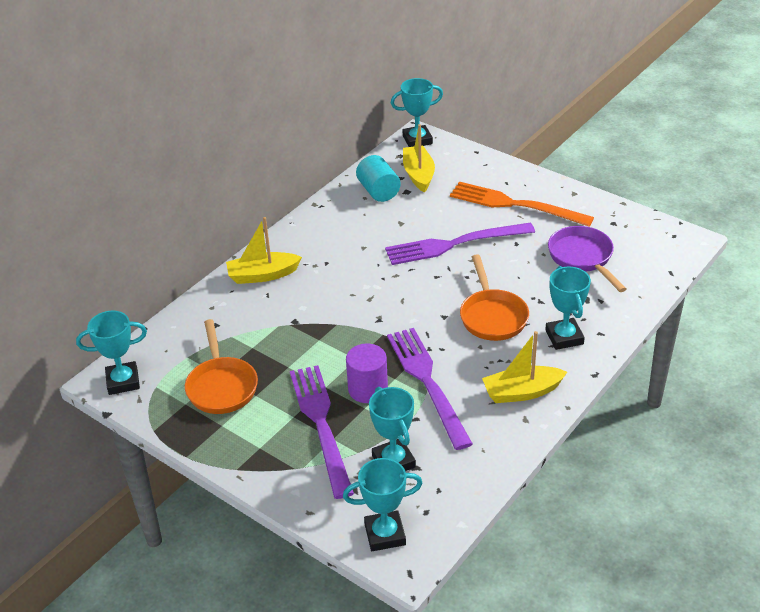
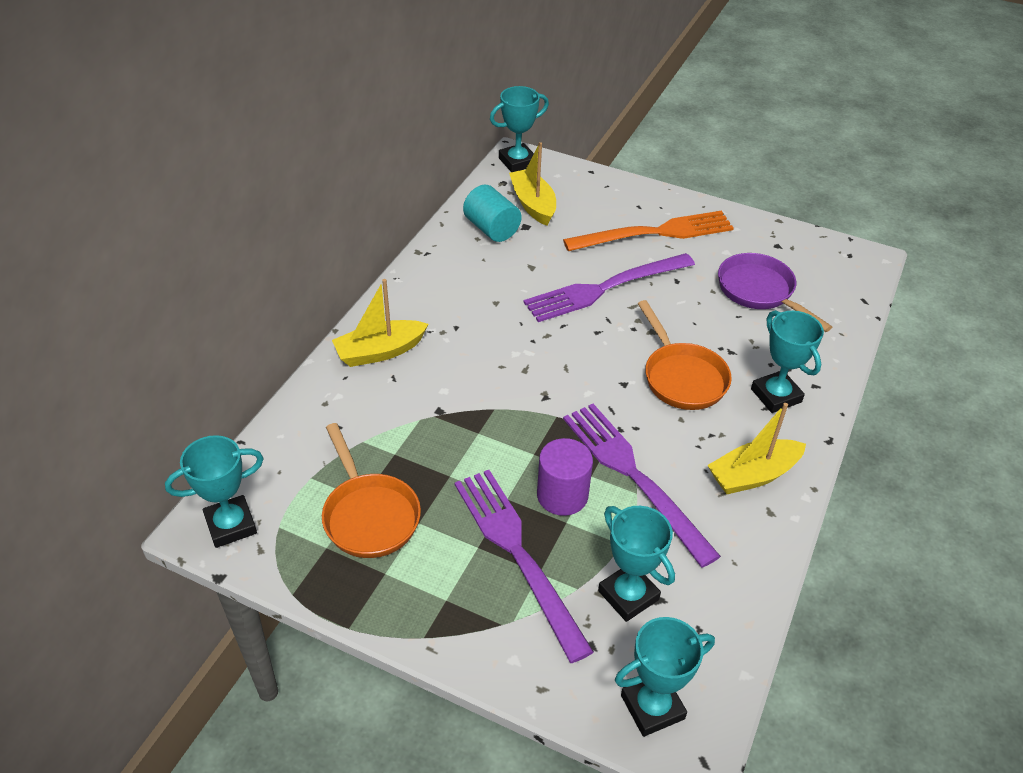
camera: 15 degrees left, 5 degrees up
(513, 204) = (656, 232): orange fork -> orange fork turned 150 degrees clockwise

